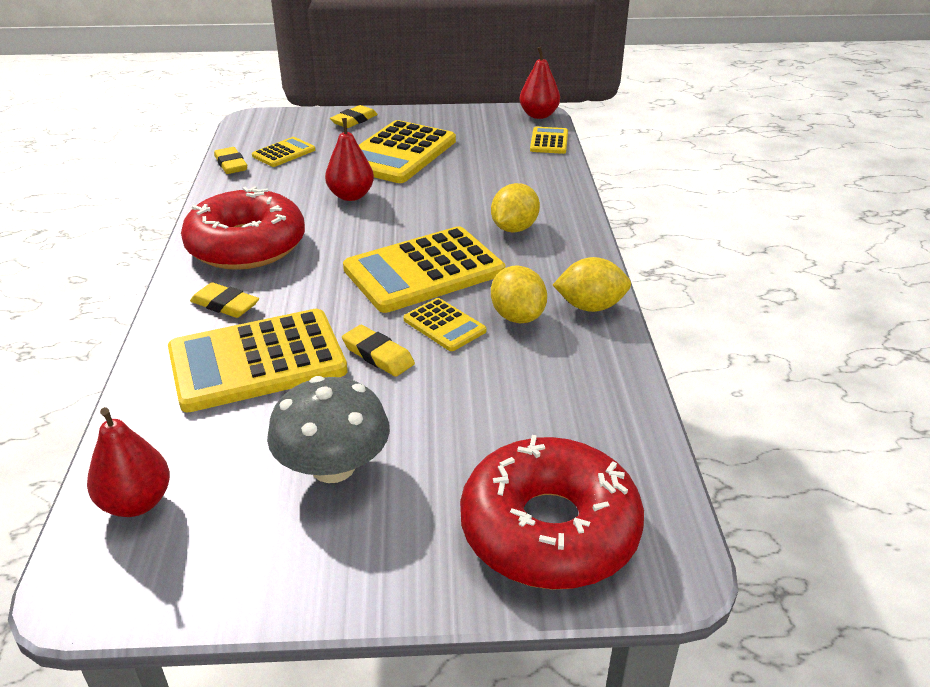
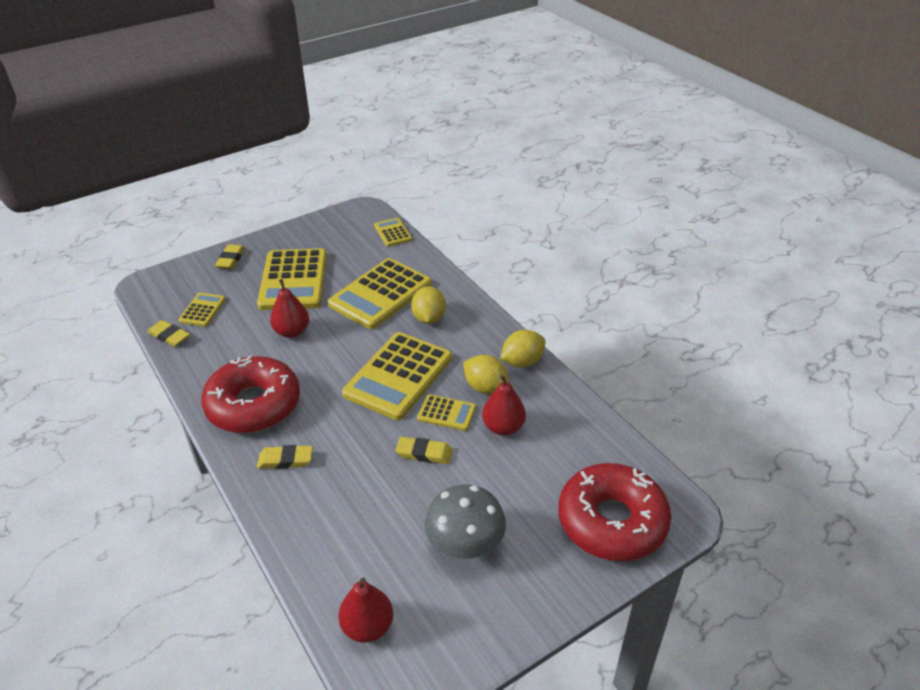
camera: 30 degrees left, 5 degrees up
(257, 361) = (350, 493): yellow calculator -> yellow calculator (380, 294)
(538, 115) = (366, 210): red pear -> red pear (503, 427)

